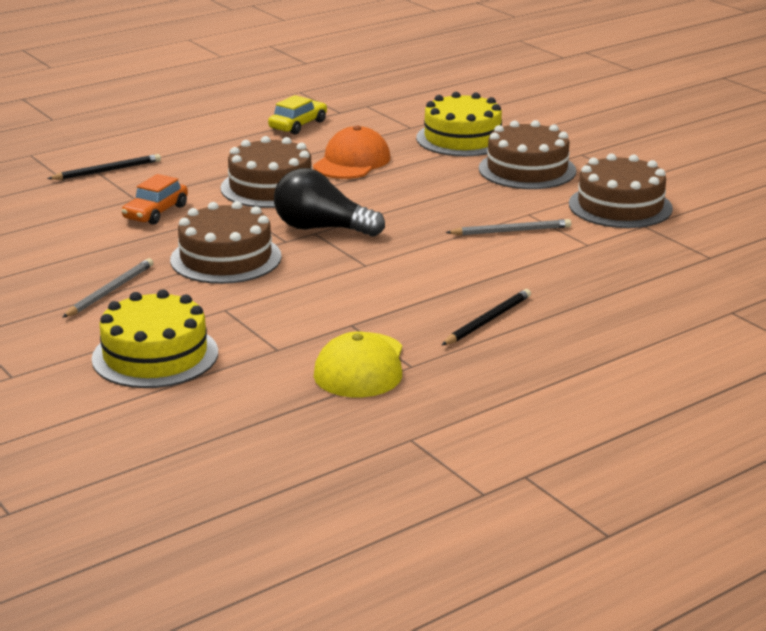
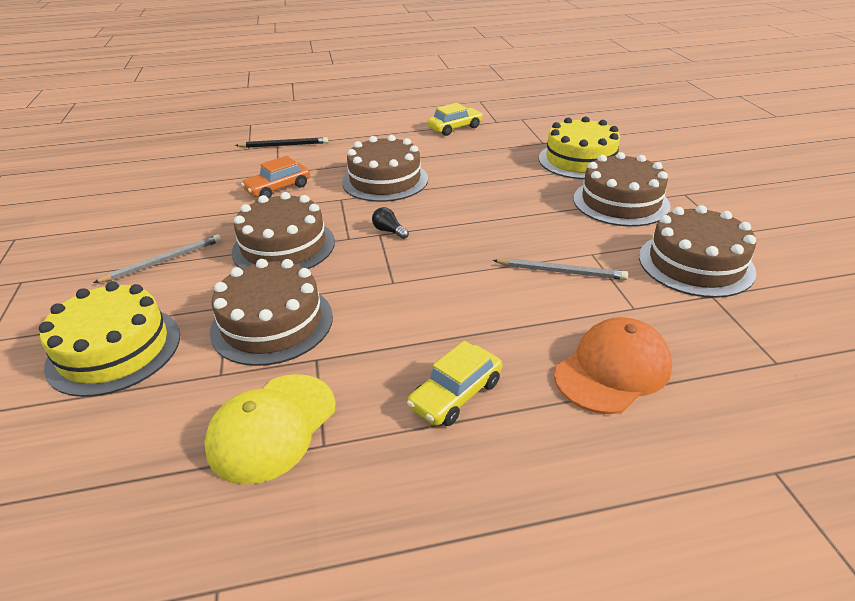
camera: 25 degrees right, 10 degrees up
(284, 311) = (272, 323): none -> brown cake
(321, 228) = (389, 231): black light bulb -> black light bulb, size x0.41
(352, 162) = (470, 167): orange cap -> orange cap (612, 369)
(488, 320) = (456, 394): black pencil -> yellow car

